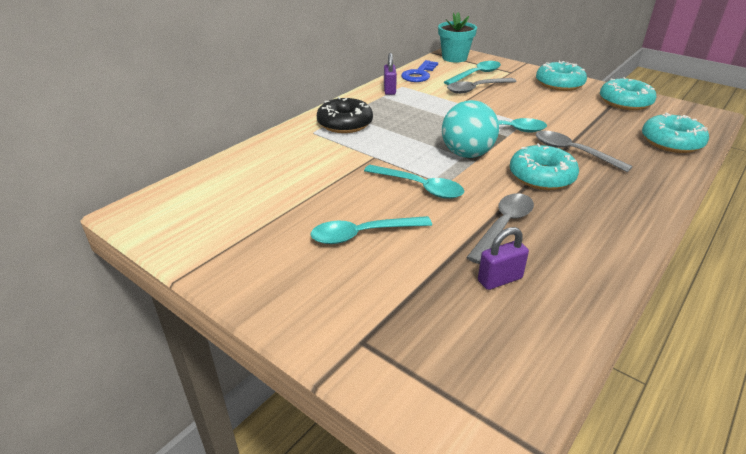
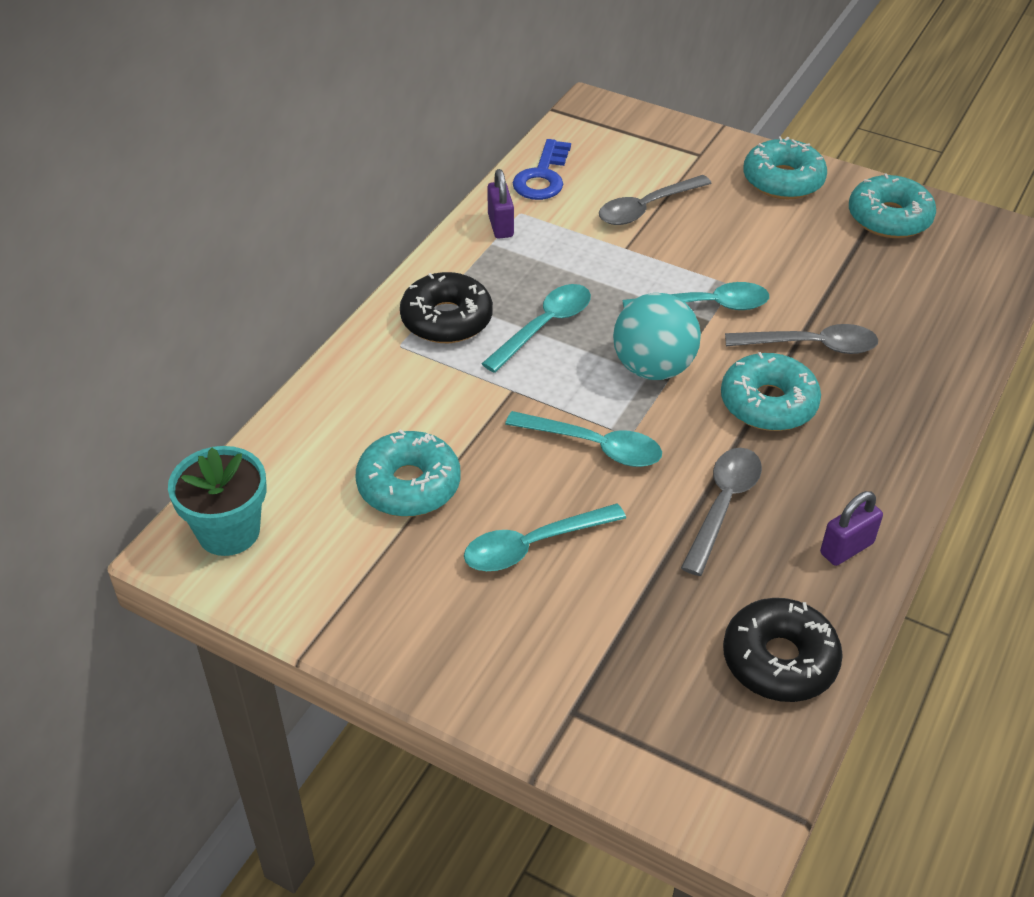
camera: 10 degrees left, 10 degrees up
(454, 58) = (596, 123): turquoise flower pot -> turquoise flower pot (229, 531)
(476, 75) = (641, 168): turquoise spoon -> turquoise spoon (544, 326)
(499, 279) = (727, 596): purple padlock -> purple padlock (846, 548)
(536, 326) = (779, 660): none -> black donut
(573, 152) = (811, 345): grey spoon -> grey spoon turned 150 degrees clockwise
(671, 142) = (955, 307): turquoise donut -> turquoise donut (409, 485)

